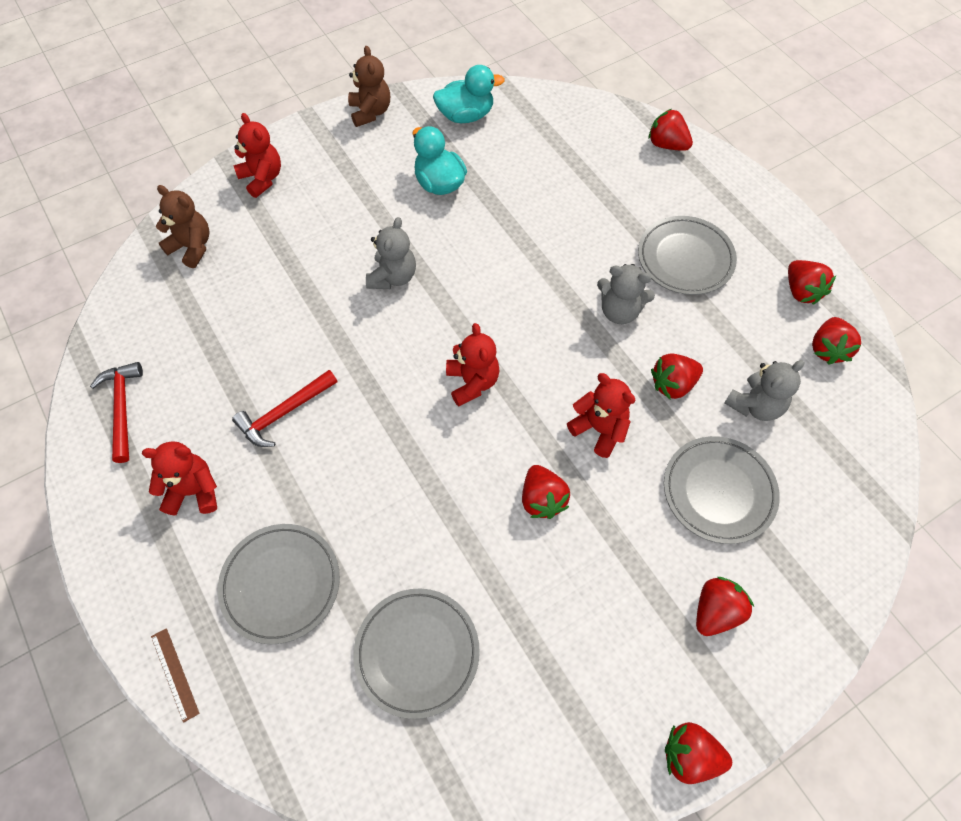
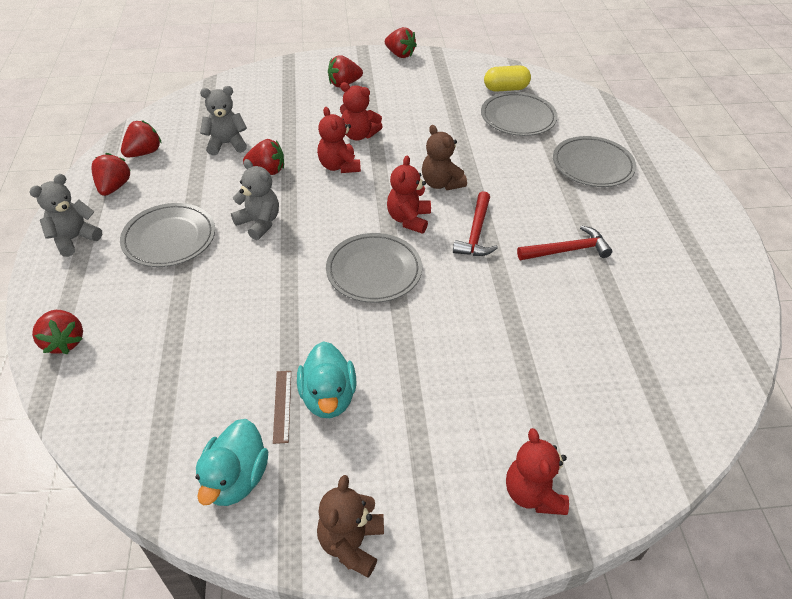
camera: 155 degrees left, 15 degrees down
(122, 408) = (710, 300): red hammer -> red hammer (476, 233)
(174, 674) = (666, 151): brown ruler -> brown ruler (282, 406)
(192, 247) = (635, 432): brown teddy bear -> brown teddy bear (441, 183)
(193, 491) = (648, 227): red teddy bear -> red teddy bear (359, 135)
(393, 277) = (430, 318): grey teddy bear -> grey teddy bear (74, 239)
(465, 733) = (505, 89): none -> yellow capsule
(466, 115) = (236, 479): turquoise duck -> turquoise duck turned 90 degrees counterclockwise
(542, 499) = (404, 148): red strawberry -> none
(719, 491) = (294, 119): grey plate -> grey plate (374, 271)

